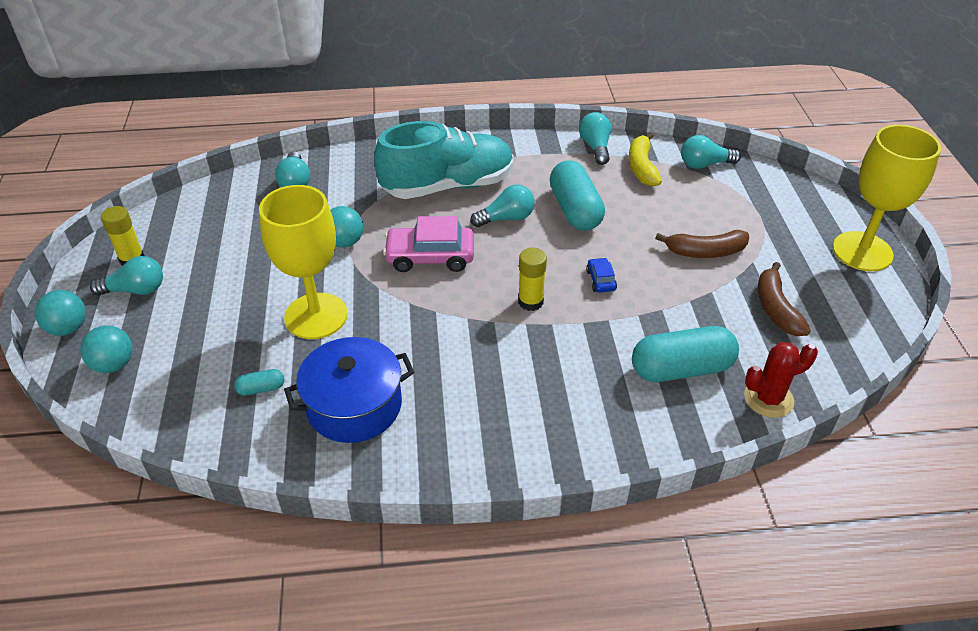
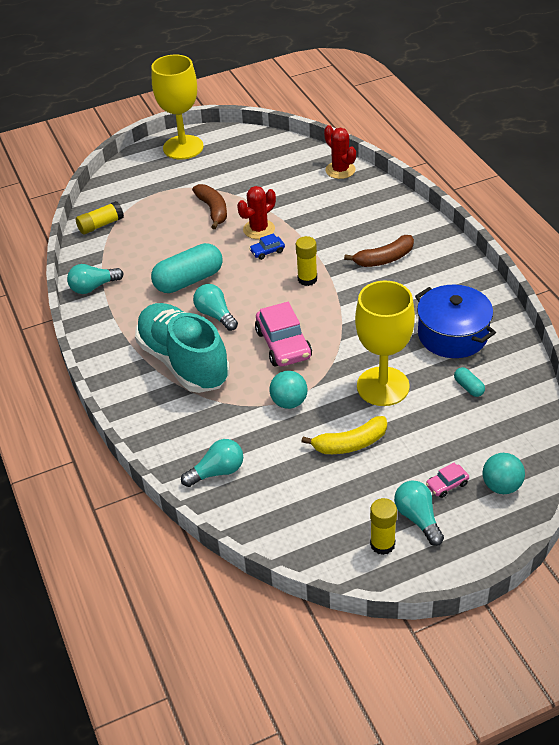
camera: 105 degrees left, 0 degrees up
(68, 328) = (485, 541): turquoise ball -> none
(153, 323) = (447, 484): none -> pink car
(642, 167) = (115, 256): yellow banana -> yellow banana (350, 444)
(649, 282) = (259, 229): none -> red cactus
(681, 369) = (335, 204): turquoise capsule -> none
(704, 164) = (101, 225): turquoise light bulb -> yellow glue stick
(776, 308) = (258, 175): brown banana -> brown banana (384, 259)

